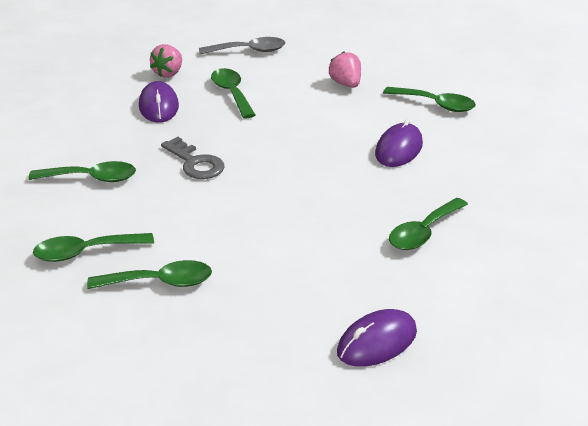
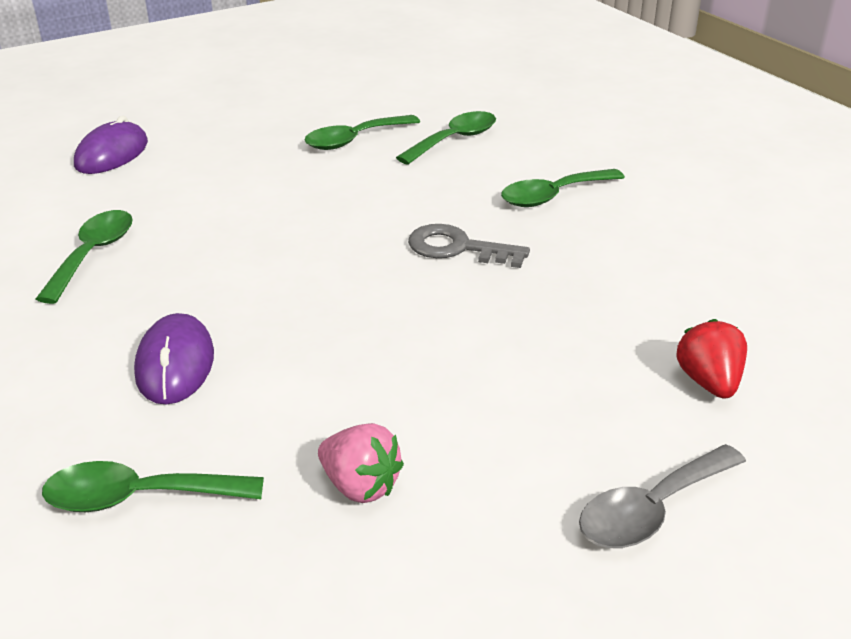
camera: 150 degrees right, 0 degrees up
(158, 106) = (625, 312): purple mouse -> none
(168, 73) = (708, 382): pink strawberry -> red strawberry
(232, 93) = (547, 378): green spoon -> none

